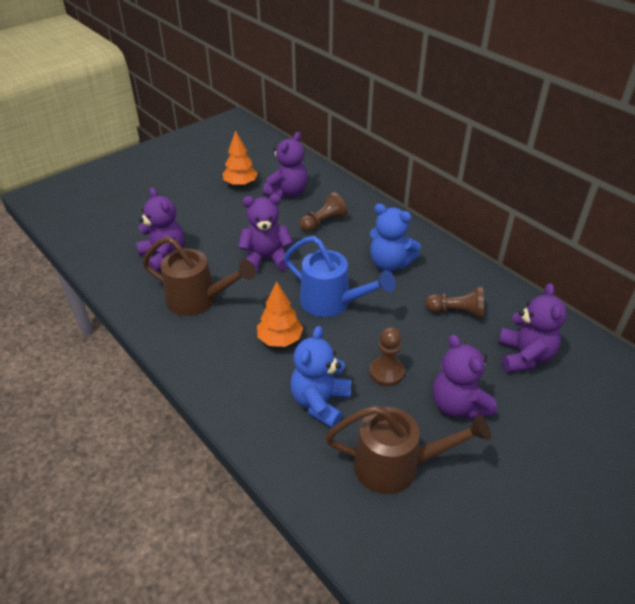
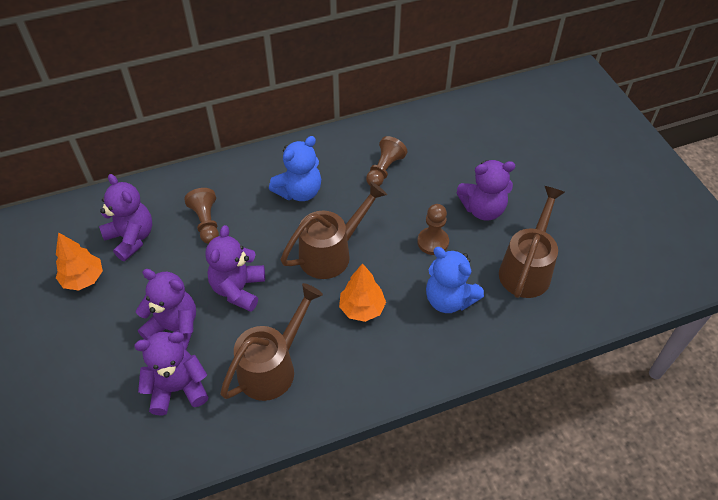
camera: 70 degrees left, 10 degrees up
(332, 303) = (331, 253): blue watering can -> brown watering can
(524, 356) = (449, 149): purple teddy bear -> purple teddy bear (174, 329)

